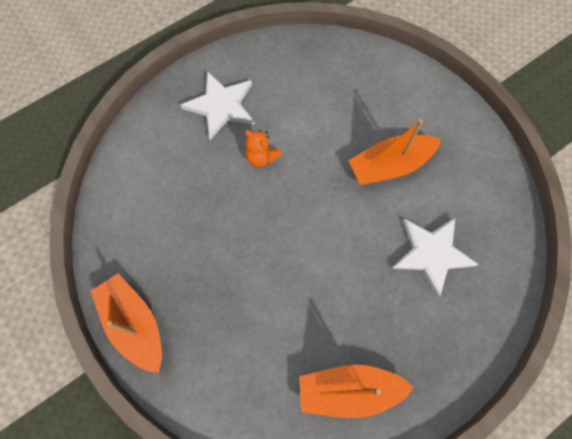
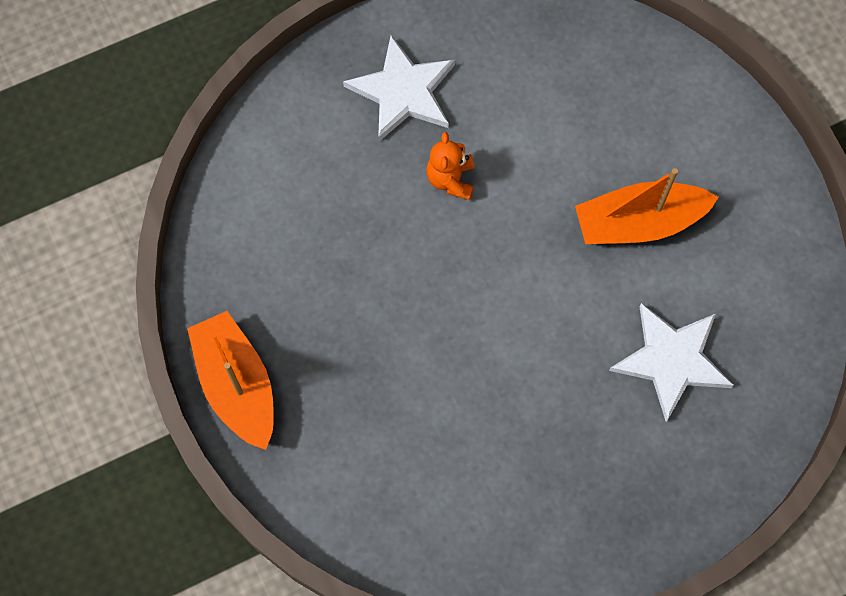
camera: 10 degrees right, 0 degrees up
(261, 157) = (451, 179): orange teddy bear -> orange teddy bear turned 45 degrees clockwise
(349, 390) = (516, 522): orange boat -> none

